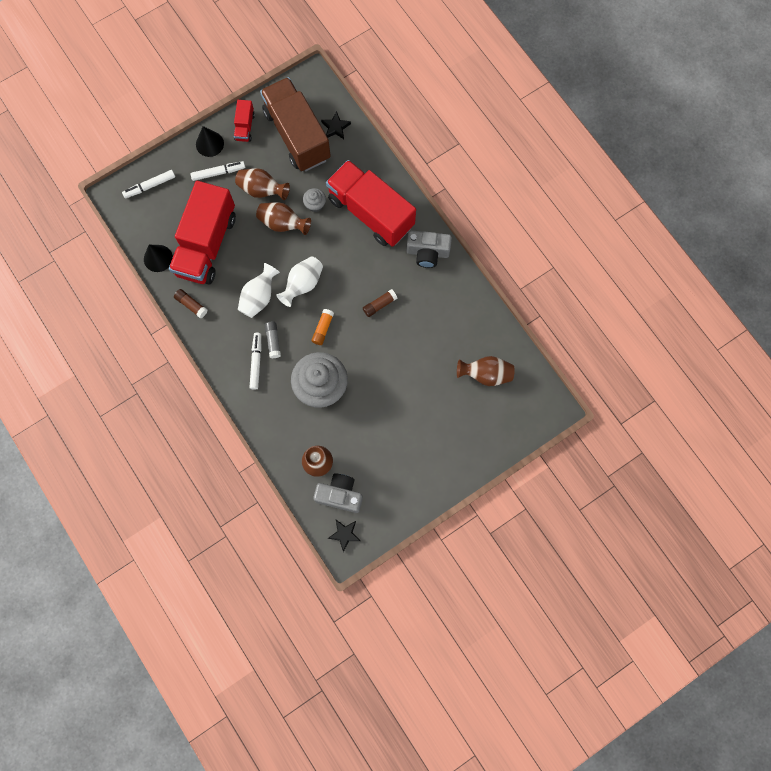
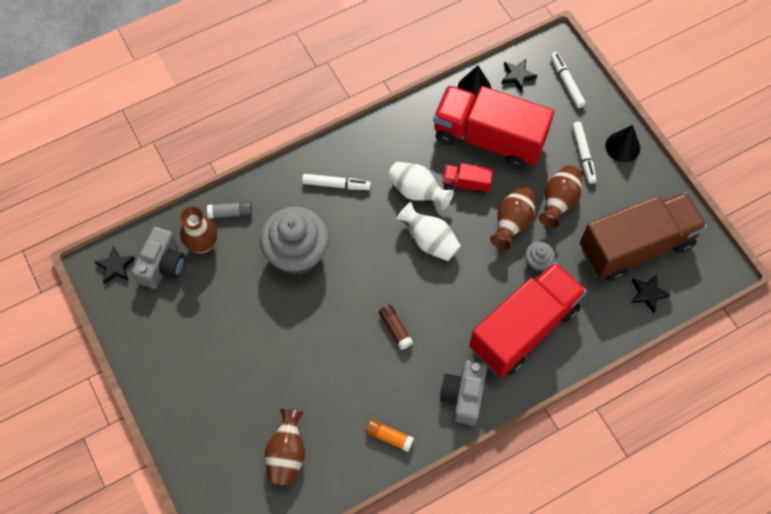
camera: 95 degrees right, 10 degrees down
(144, 224) = (517, 76): none -> black star
(191, 305) = (413, 120): brown glue stick -> none
(245, 127) = (646, 186): red truck -> red truck (466, 183)
(273, 341) = (360, 204): grey glue stick -> grey glue stick (230, 213)
(323, 329) = (370, 260): orange glue stick -> orange glue stick (389, 436)

